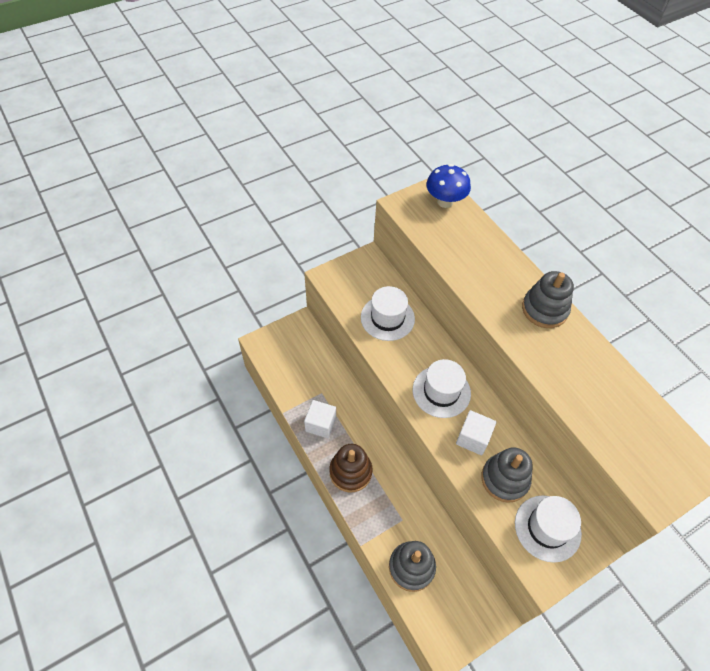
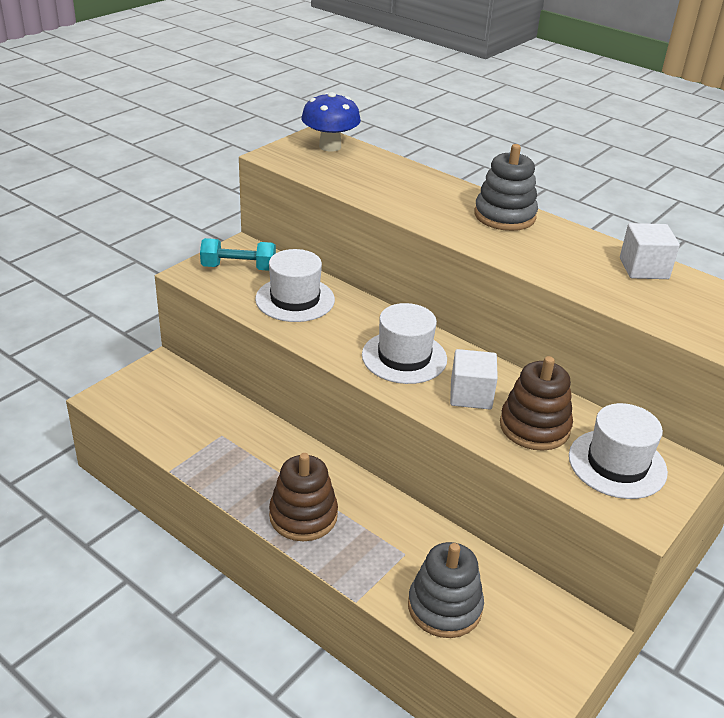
camera: 20 degrees left, 20 degrees down
(320, 424) = (234, 471): white cube -> white cube (643, 268)
(360, 278) = (238, 268): none -> turquoise dumbbell
(505, 479) = (534, 427): grey stacking toy -> brown stacking toy

